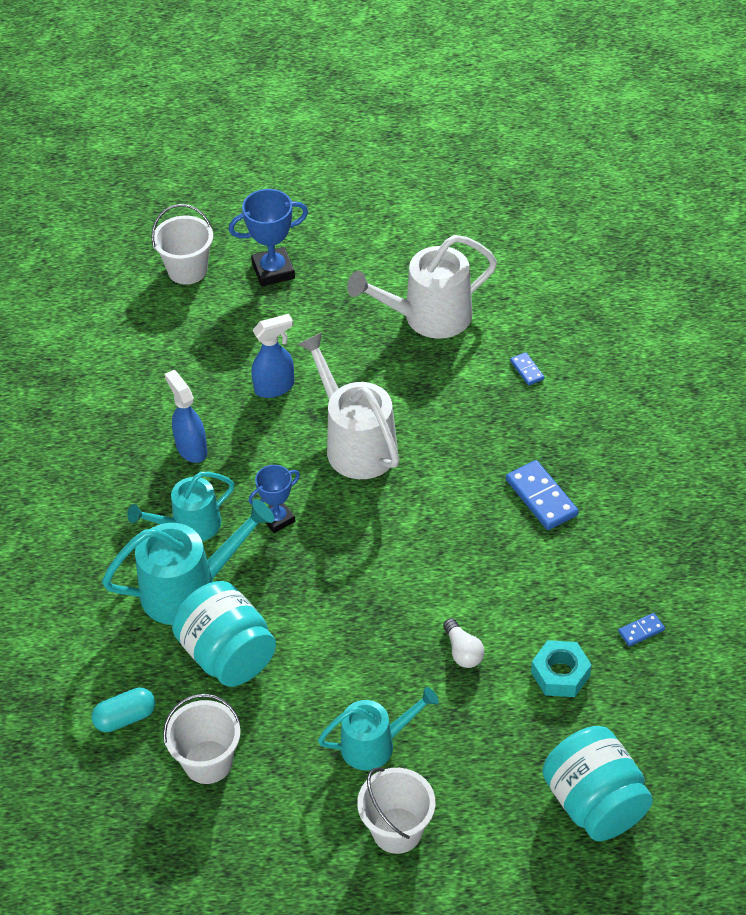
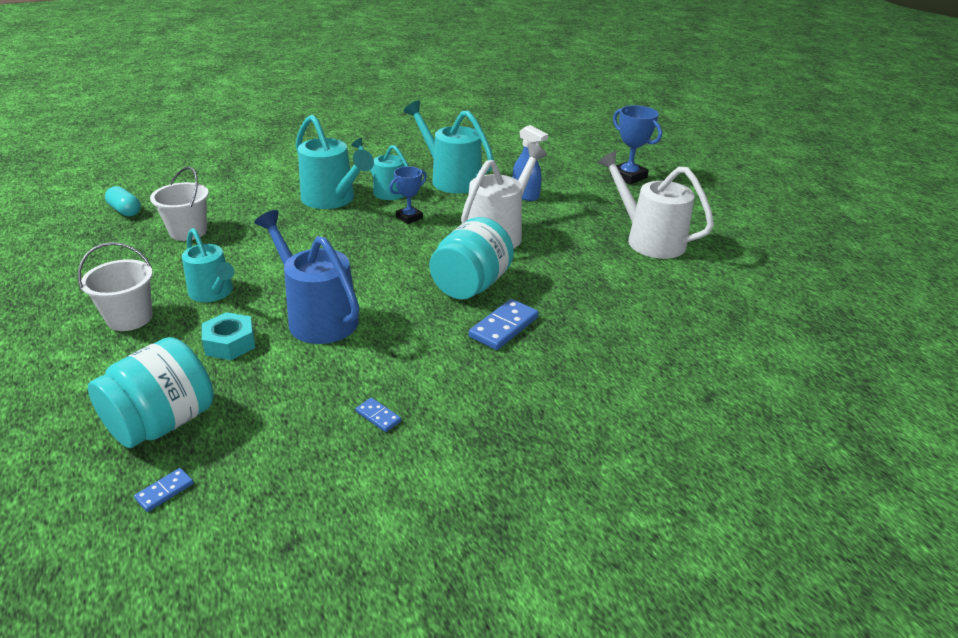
camera: 65 degrees right, 15 degrees down
(125, 717) = (220, 199): turquoise capsule -> turquoise capsule (125, 211)
(187, 270) = (598, 151): white bucket -> none
(191, 448) = (451, 179): blue spray bottle -> turquoise watering can
(227, 654) = (282, 222): turquoise jar -> turquoise jar (471, 285)
(277, 519) = (409, 217): blue trophy -> blue trophy turned 75 degrees counterclockwise
(463, 651) = (317, 317): white light bulb -> blue watering can
(527, 370) = (639, 294): blue domino -> blue domino (165, 491)
(560, 674) = (309, 374): turquoise nut -> turquoise nut (230, 343)

